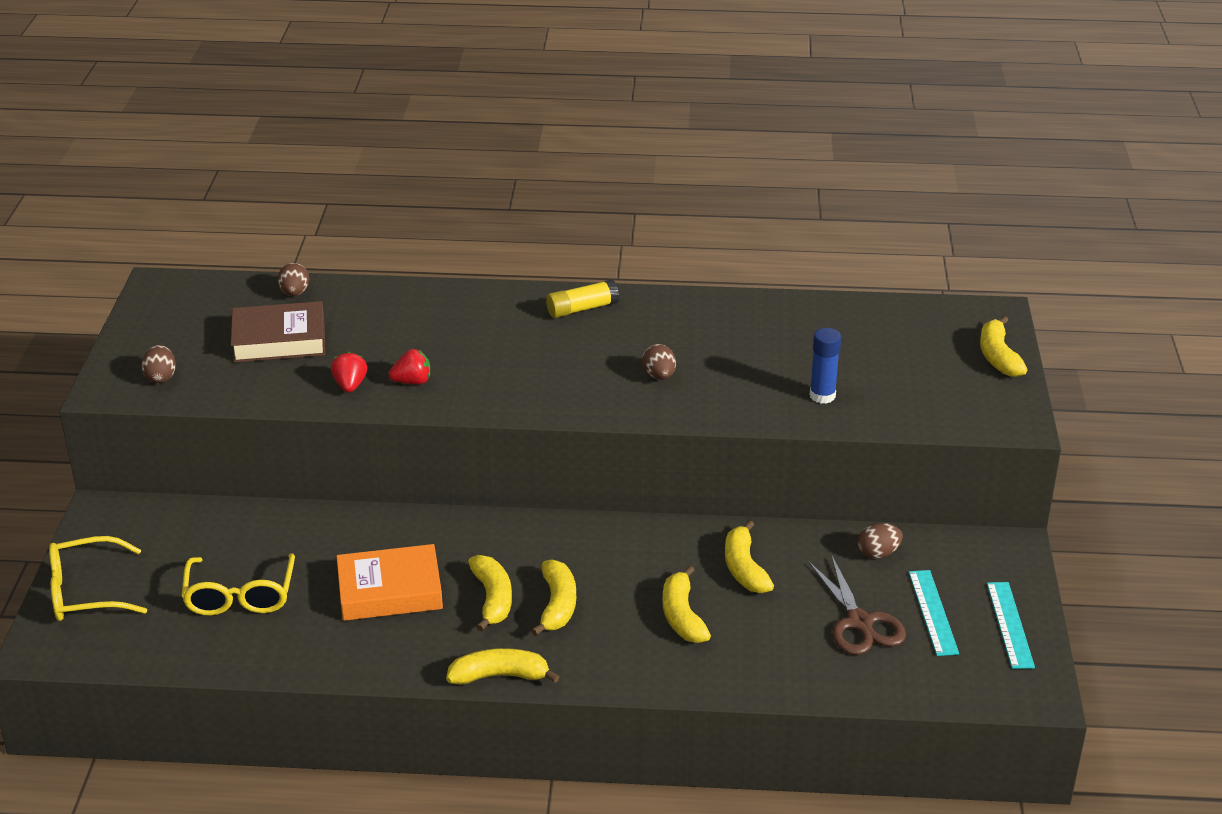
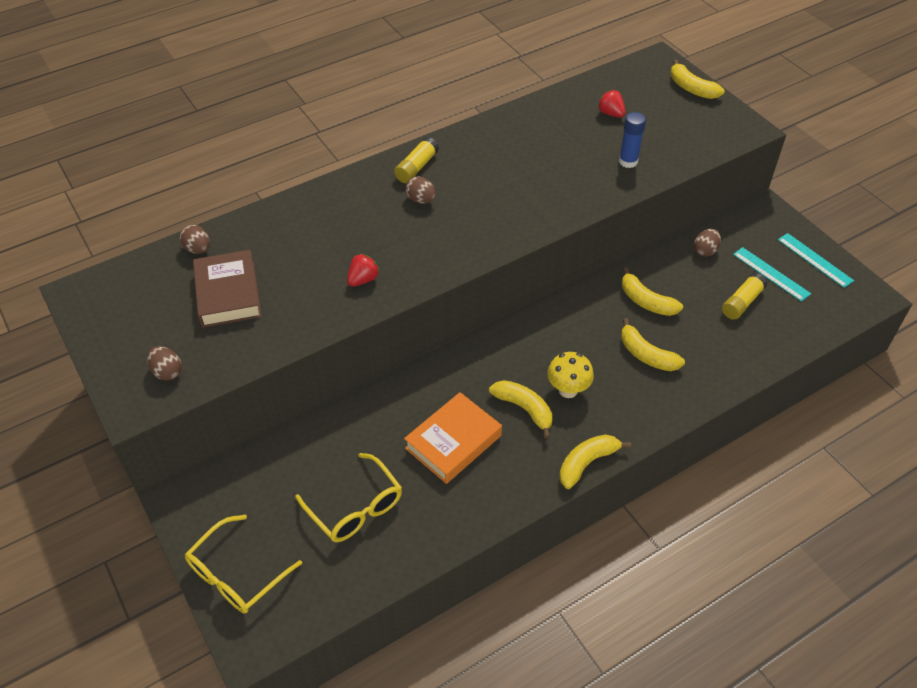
camera: 35 degrees left, 15 degrees up
(279, 340) = (228, 294): brown book -> brown book turned 60 degrees counterclockwise
(350, 385) = (322, 305): red strawberry -> red strawberry (611, 113)
(557, 605) = (568, 390): yellow banana -> yellow mushroom
(659, 376) = (519, 195): brown egg -> brown egg (421, 200)
(859, 622) = (742, 302): brown scissors -> yellow glue stick

